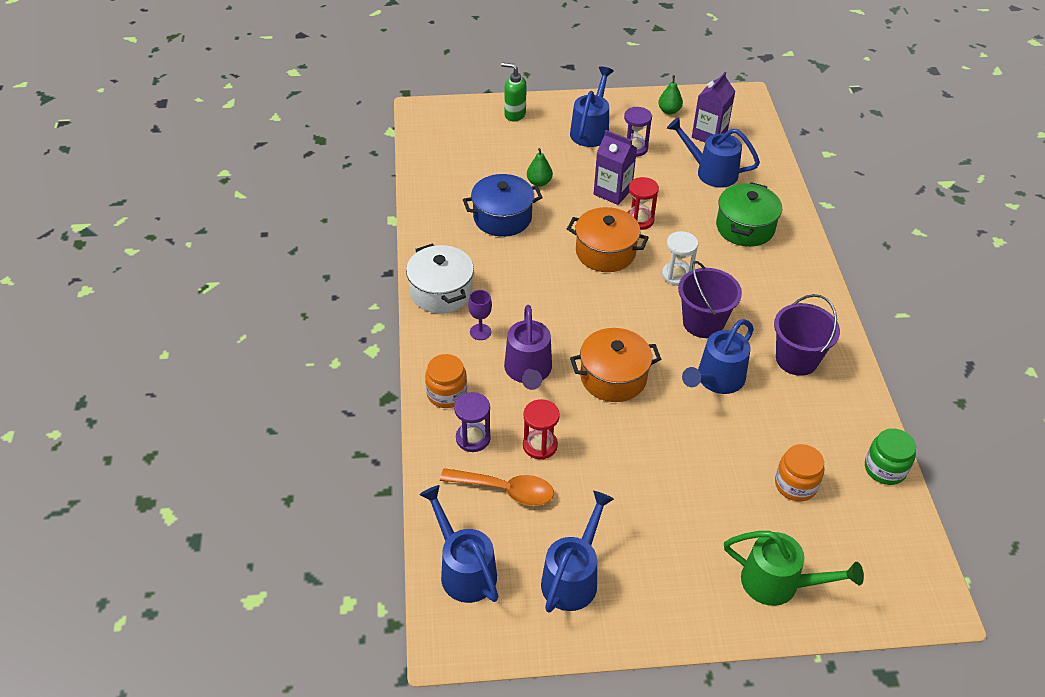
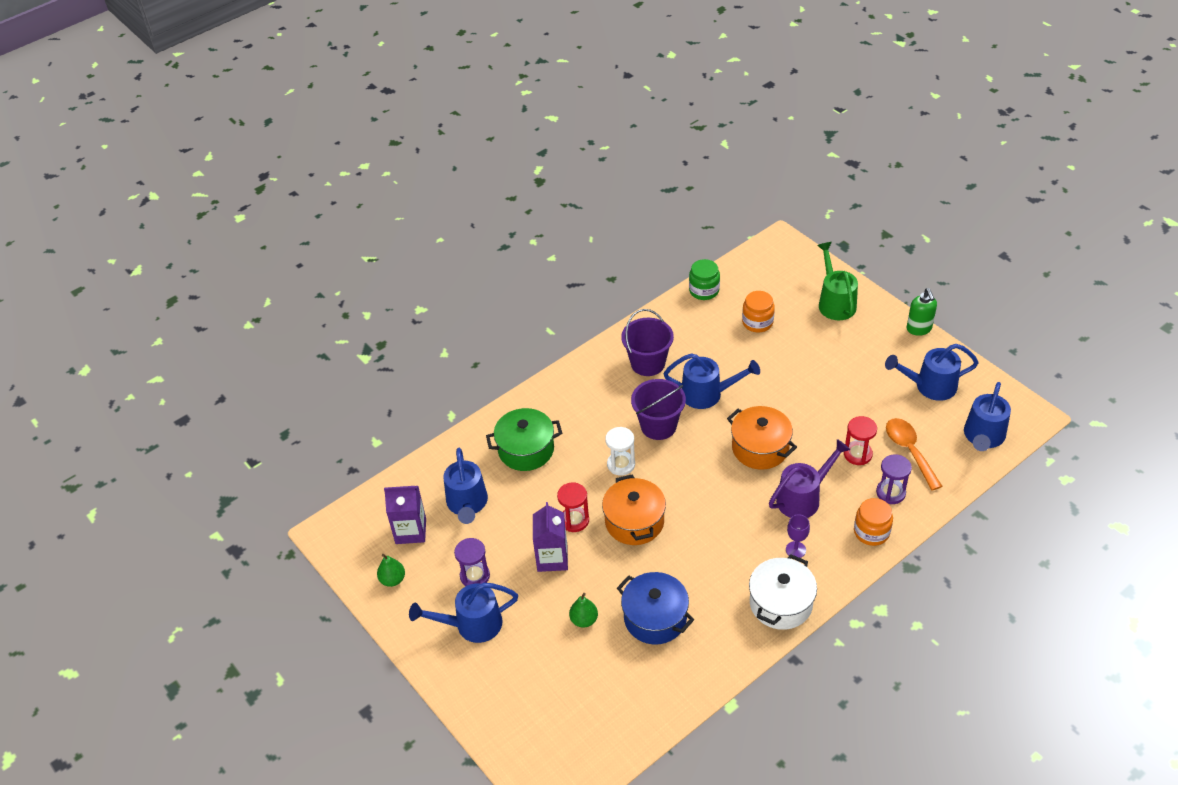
camera: 120 degrees left, 0 degrees up
(514, 114) = (494, 706): green soap dispenser -> green soap dispenser (919, 329)

